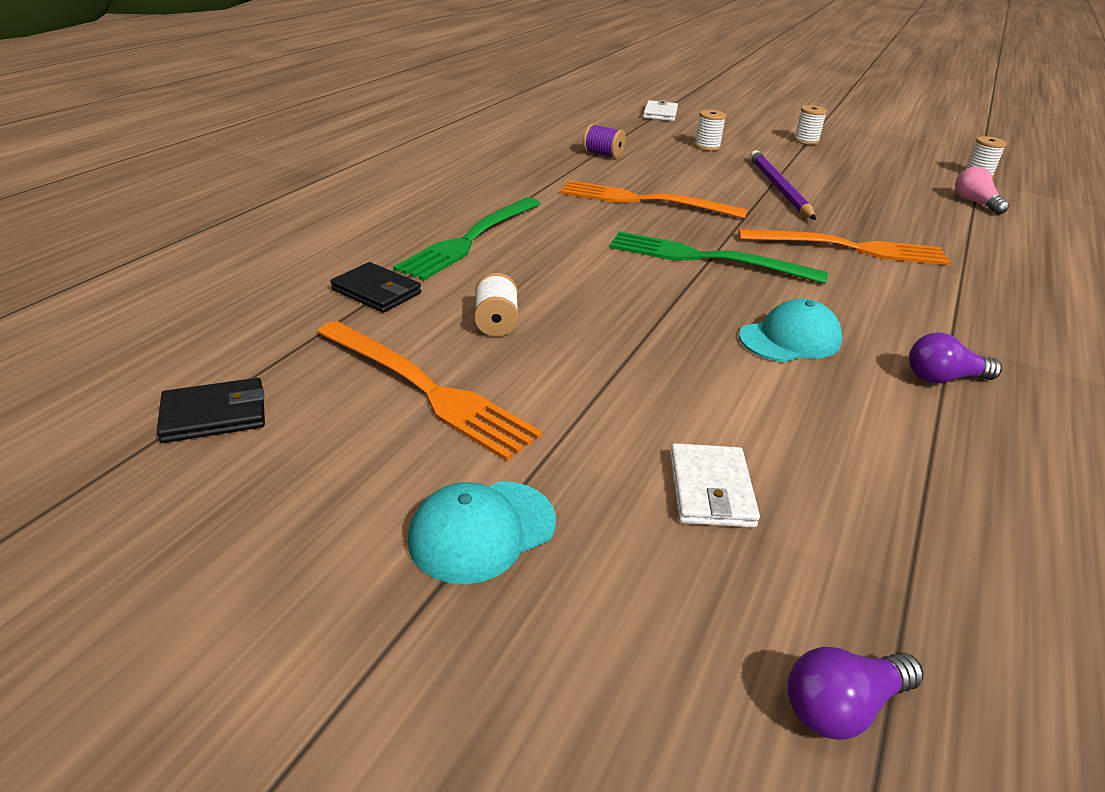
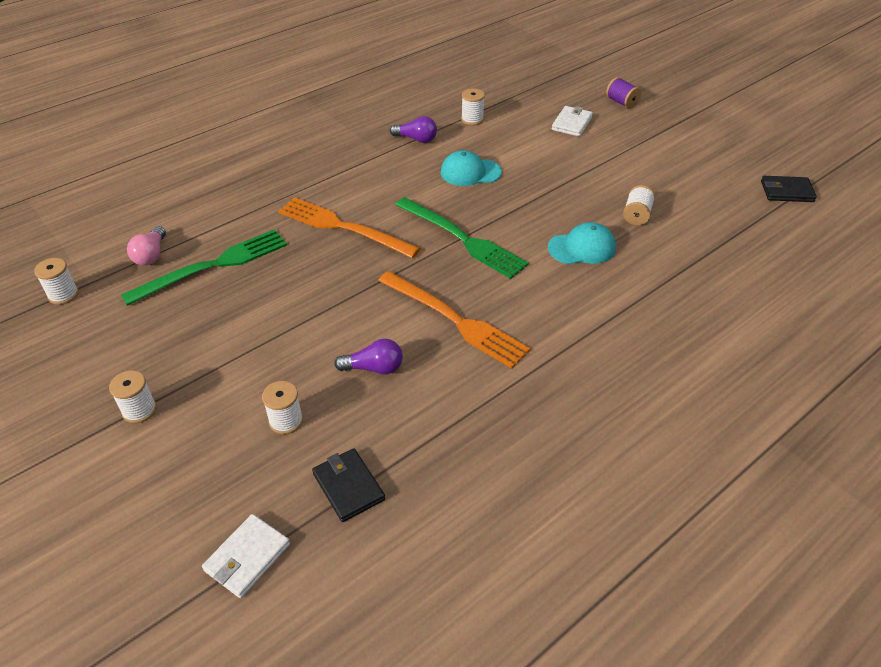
camera: 155 degrees left, 10 degrees up
(377, 291) = (711, 255): black wallet -> black wallet (348, 486)
(426, 390) = (683, 184): orange fork -> none
(470, 239) = (636, 296): green fork -> green fork (213, 266)
(482, 531) = (666, 129): turquoise cap -> turquoise cap (582, 248)
(603, 154) = (434, 427): purple spool -> purple spool (621, 102)
(778, 188) = (304, 314): purple pencil -> none
(842, 706) = (574, 77): purple light bulb -> purple light bulb (374, 368)
(912, 447) = (472, 119): none -> white spool

